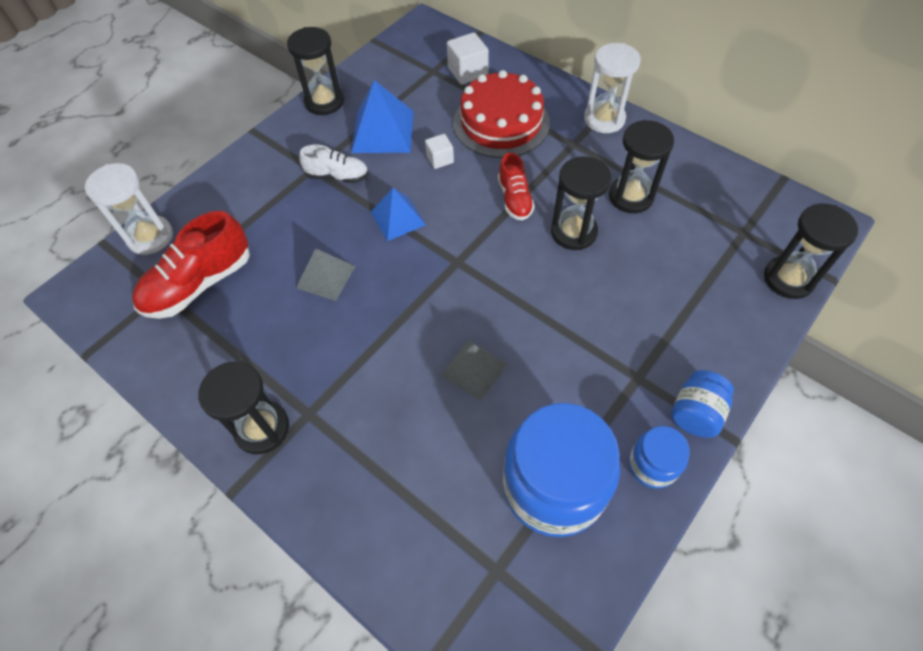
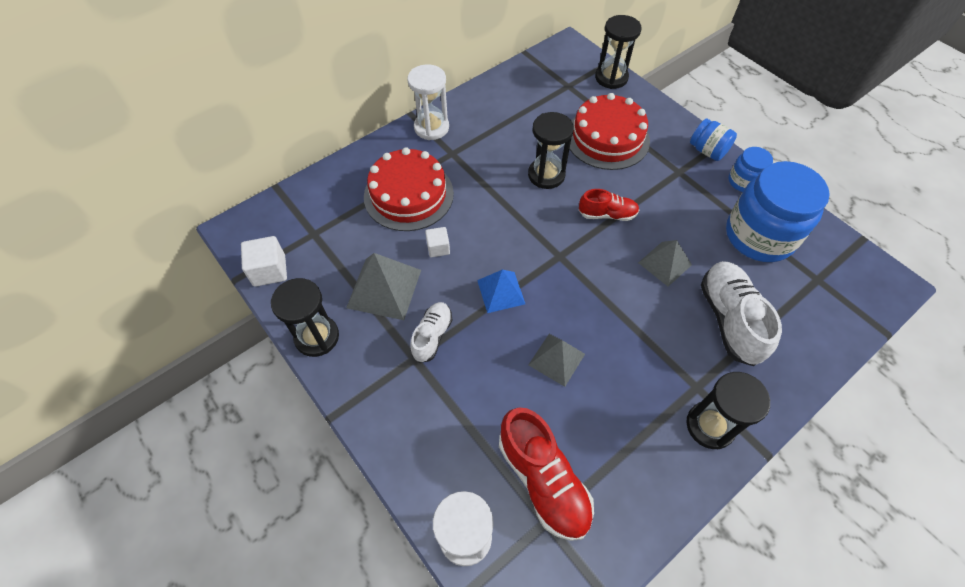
camera: 80 degrees left, 0 degrees up
(383, 131) = (384, 288): blue pyramid -> grey pyramid
(406, 447) = (729, 319): none -> white shoe
(468, 72) = (329, 206): white cube -> white cube (269, 270)
(514, 199) = (502, 204): red shoe -> red shoe (607, 214)
(630, 196) = (519, 133): black hourglass -> none
(664, 287) = (607, 138): none -> red cake

